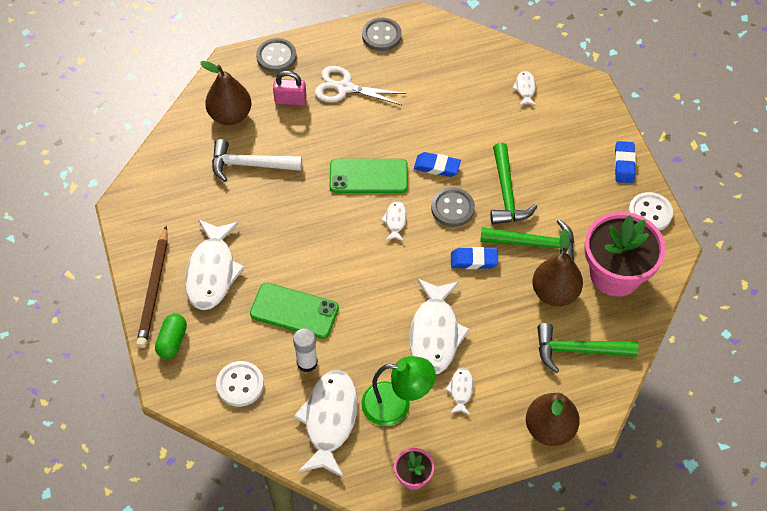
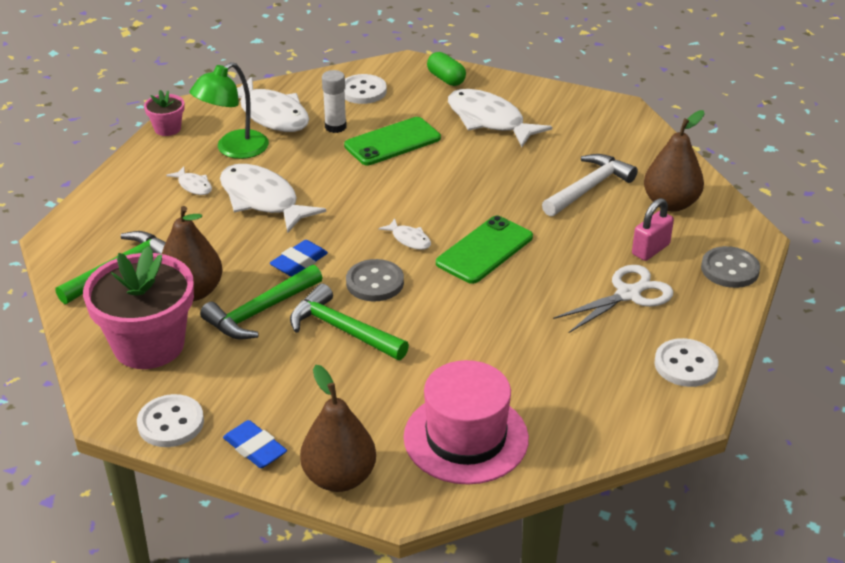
camera: 130 degrees right, 20 degrees down
(154, 289) = (508, 89): brown pencil -> none
(381, 35) = (685, 365): grey button -> white button
(437, 167) = (439, 301): blue eraser -> none
(525, 88) = (466, 438): white fish -> pink hat
(549, 428) = (89, 211): brown pear -> brown pear (339, 477)

